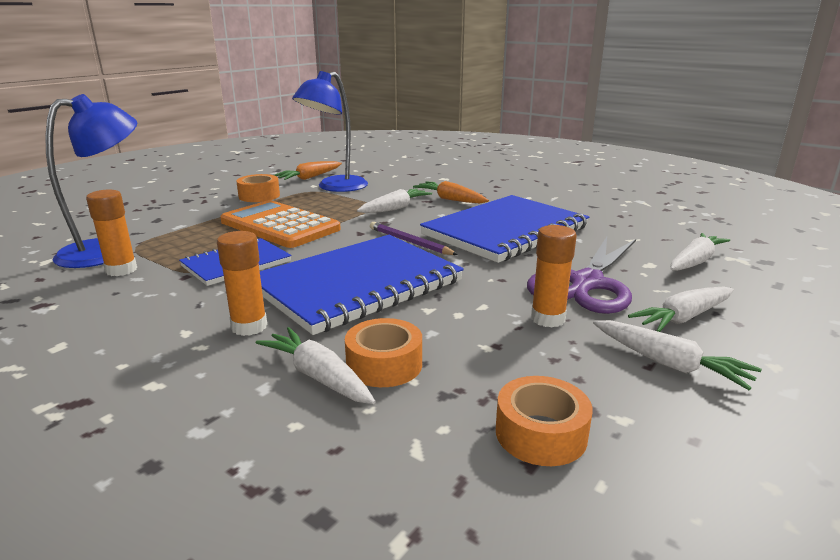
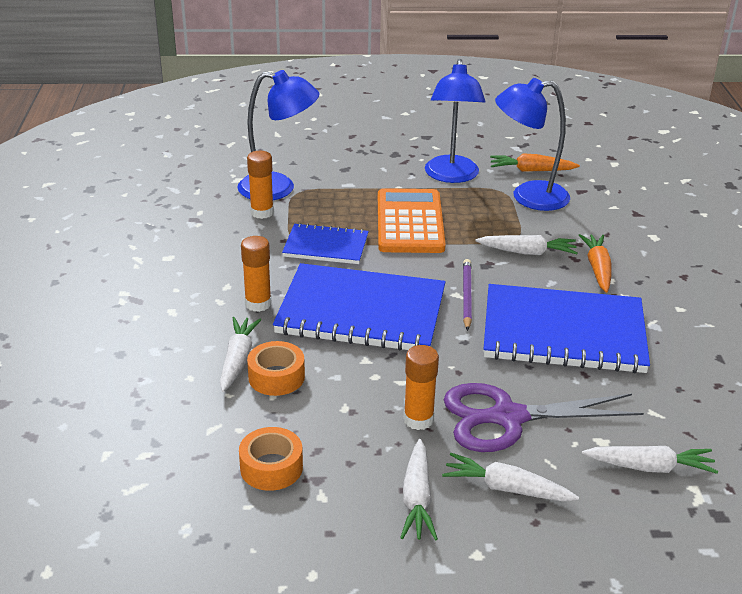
camera: 50 degrees right, 10 degrees up
(259, 196) = (451, 176): orange tape -> blue lamp

